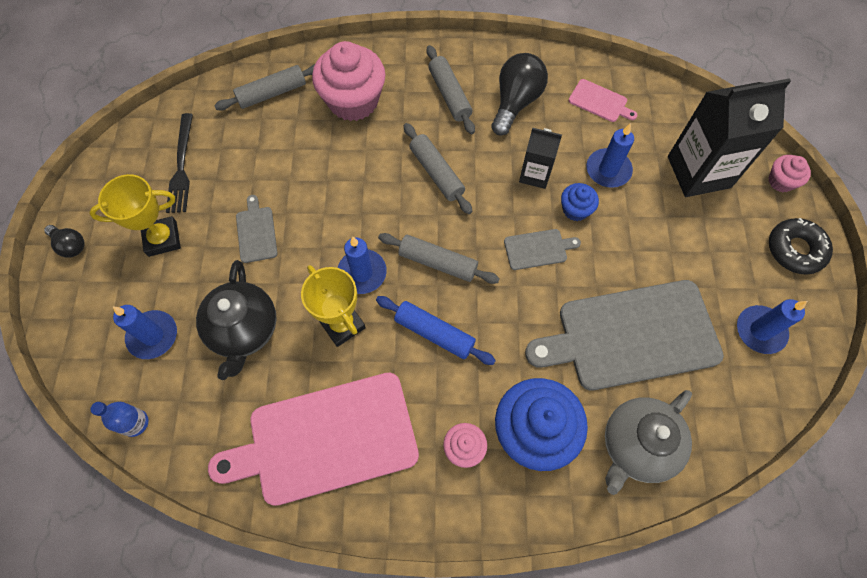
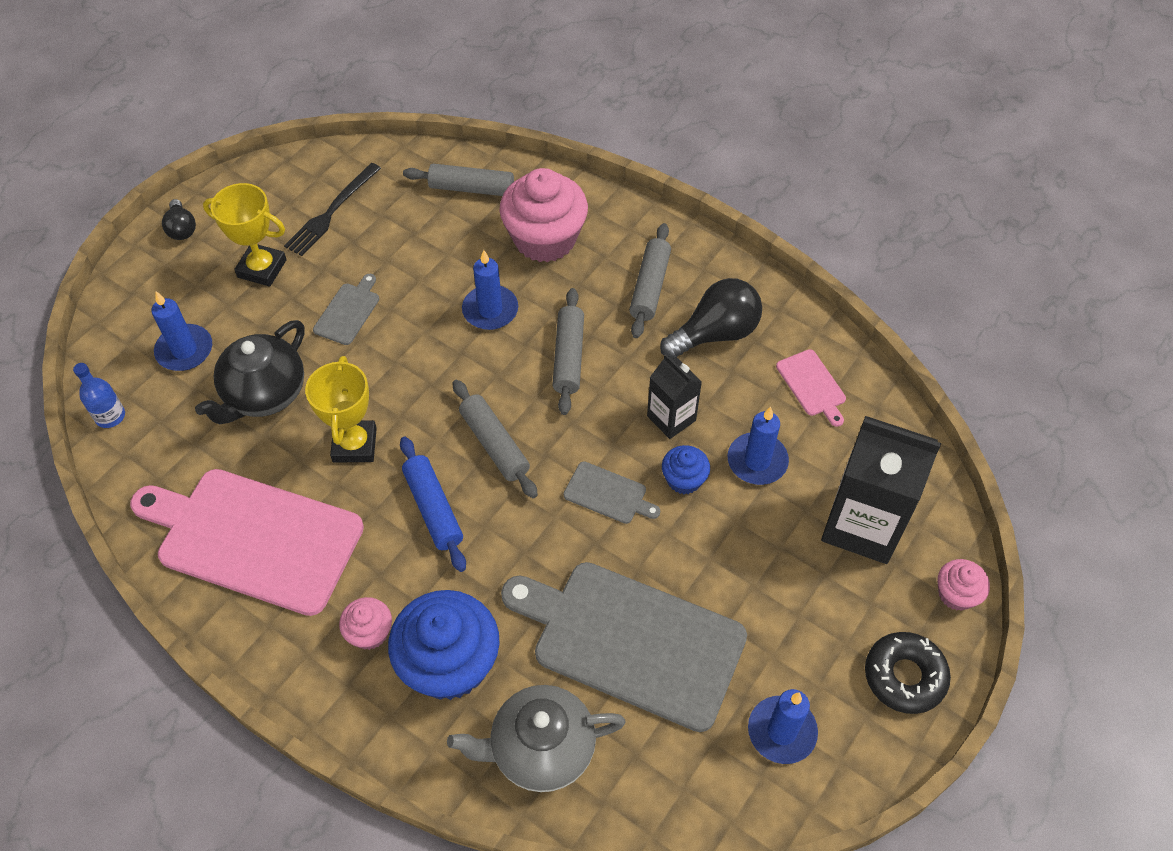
camera: 35 degrees right, 10 degrees down
(362, 273) = (413, 409): blue candle -> blue candle (490, 310)

